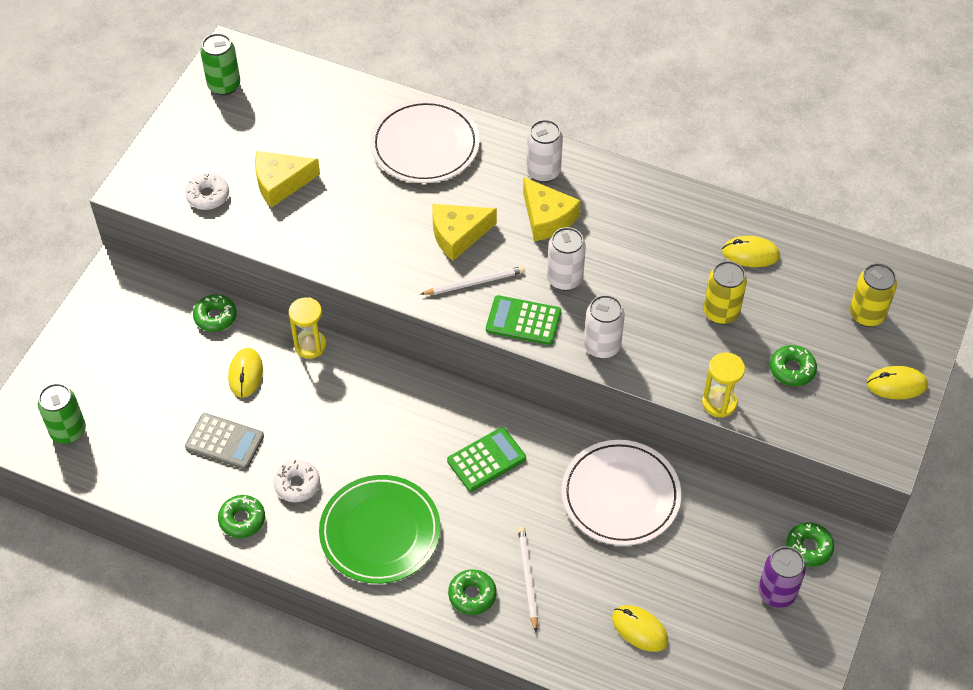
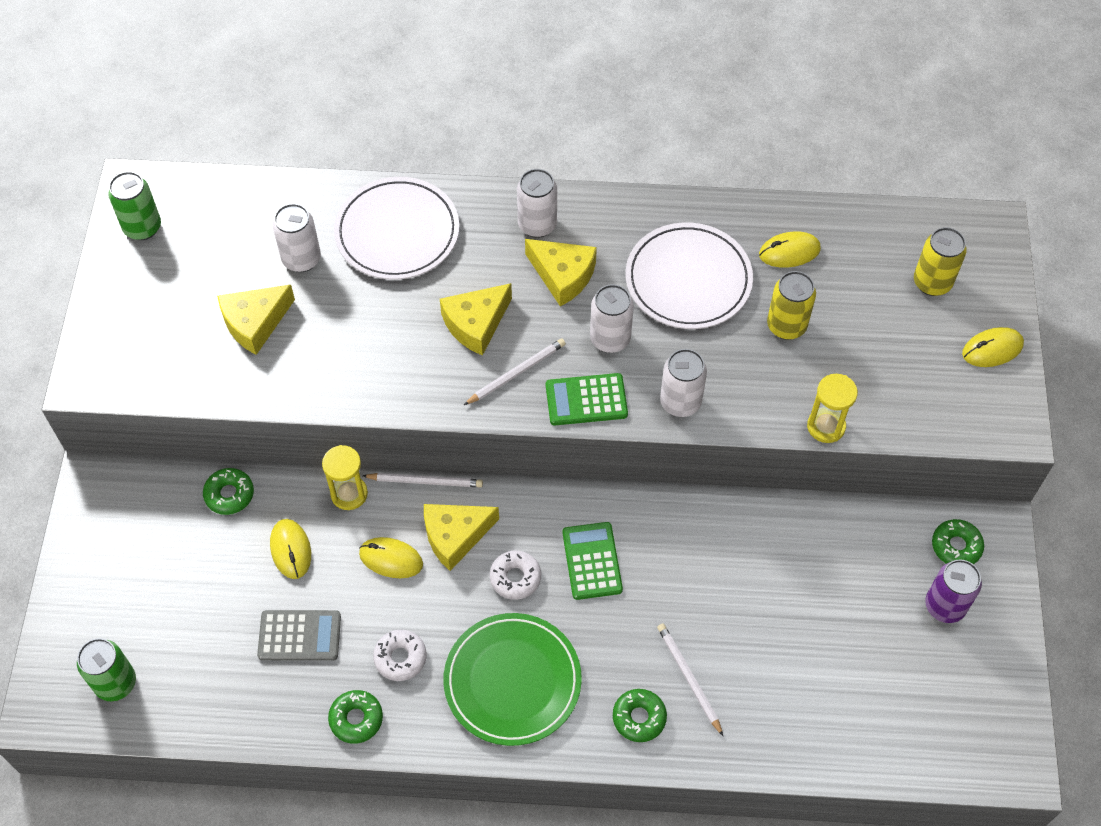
camera: 20 degrees left, 5 degrees up
(208, 196) = (178, 363): white donut -> white donut (515, 578)
(338, 145) = (301, 259): none -> white can
(376, 355) = (425, 481): none -> white pencil
(382, 405) = (455, 536): none -> yellow cheese
(486, 460) = (592, 561): green calculator -> green calculator turned 45 degrees counterclockwise
(620, 495) = (746, 554): white plate -> white plate (688, 280)
(639, 629) = (826, 694): yellow mouse -> yellow mouse (391, 559)
(792, 369) = (883, 366): green donut -> none

